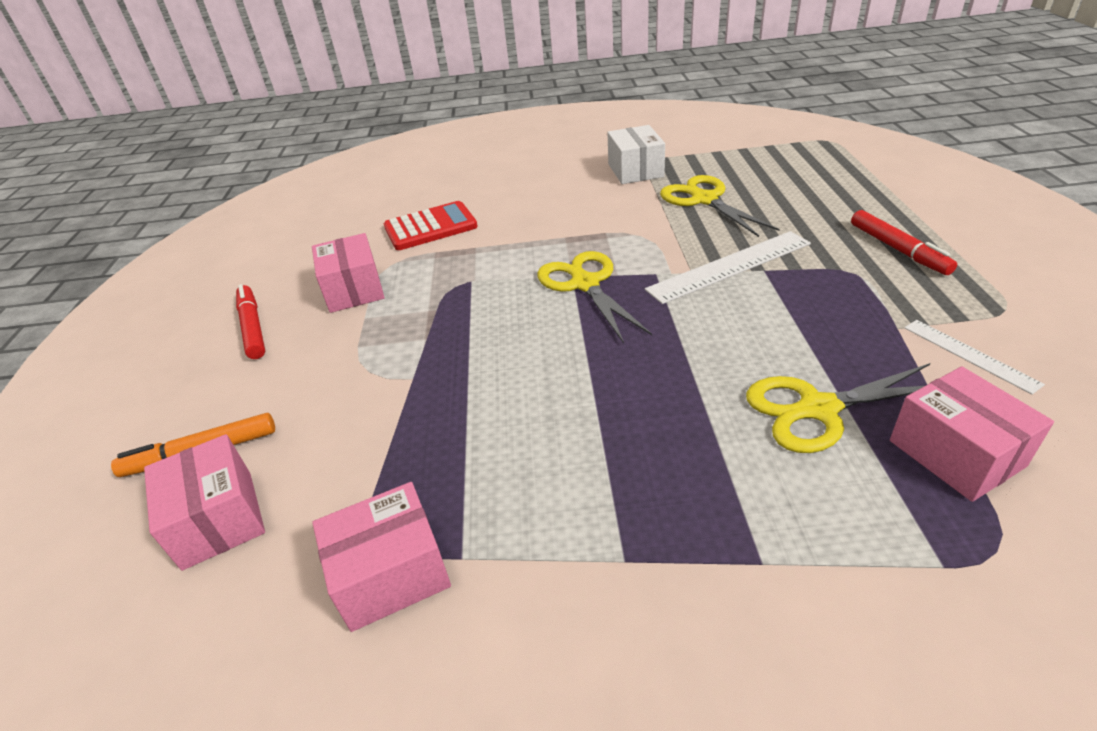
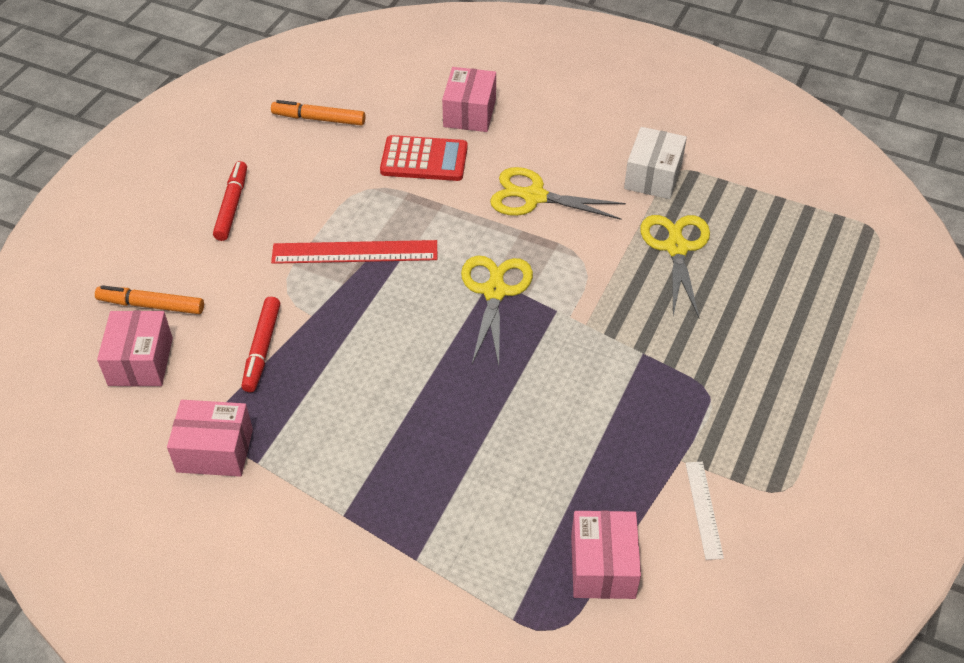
camera: 25 degrees right, 10 degrees up
(304, 237) = (319, 119): none -> orange marker
(354, 290) = (322, 203): pink box -> pink box (469, 113)
(418, 310) = (355, 252): none -> red ruler
(729, 266) = (620, 334): white ruler -> none
(818, 409) = (552, 489): yellow scissors -> yellow scissors (534, 197)
(898, 249) = (773, 392): red marker -> red marker (262, 349)

